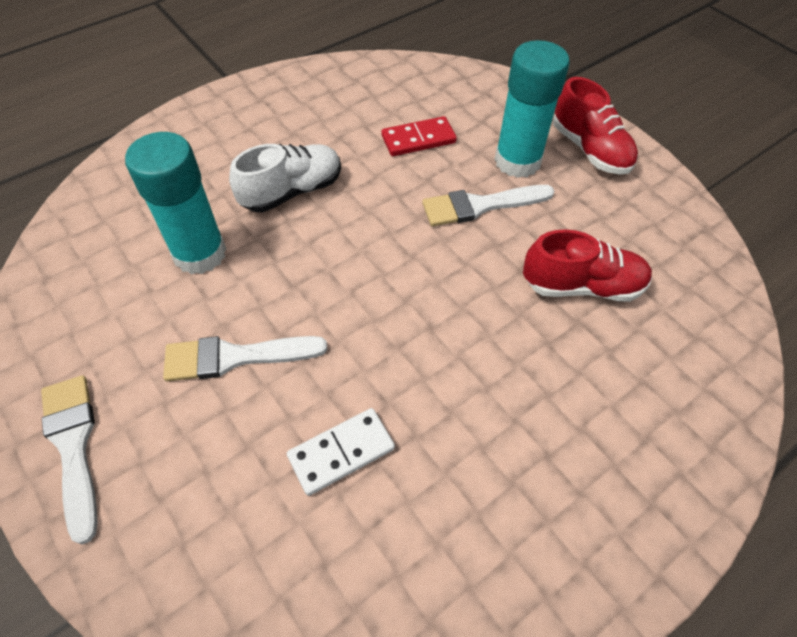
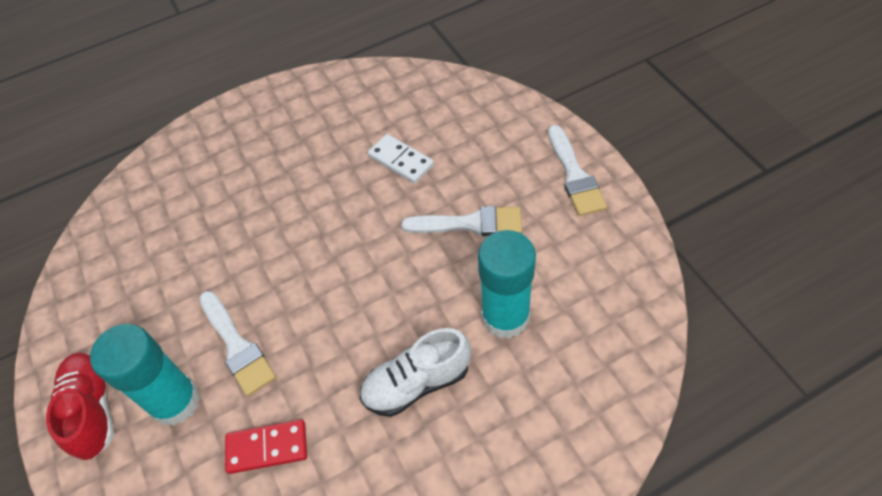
camera: 165 degrees left, 0 degrees up
(341, 453) = (401, 160): white domino -> white domino turned 60 degrees clockwise
(480, 206) = (237, 346): white brush -> white brush turned 60 degrees clockwise
(582, 286) = (191, 258): red shoe -> none

